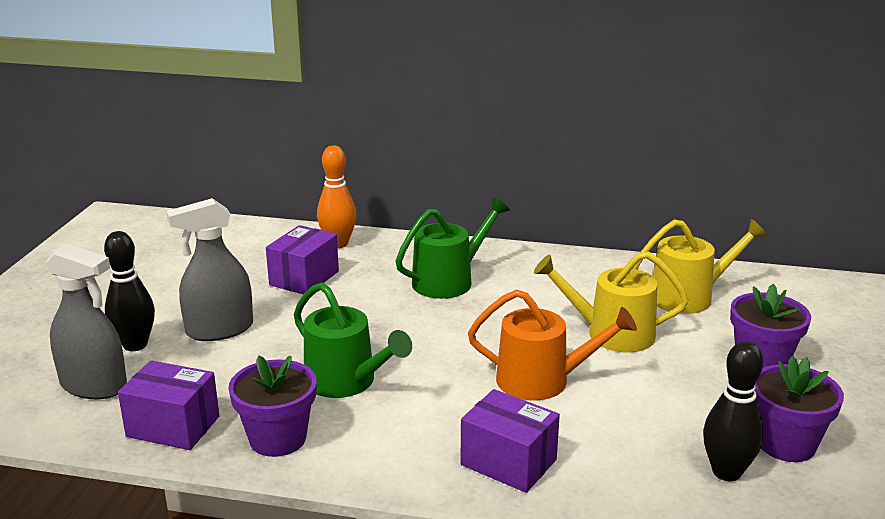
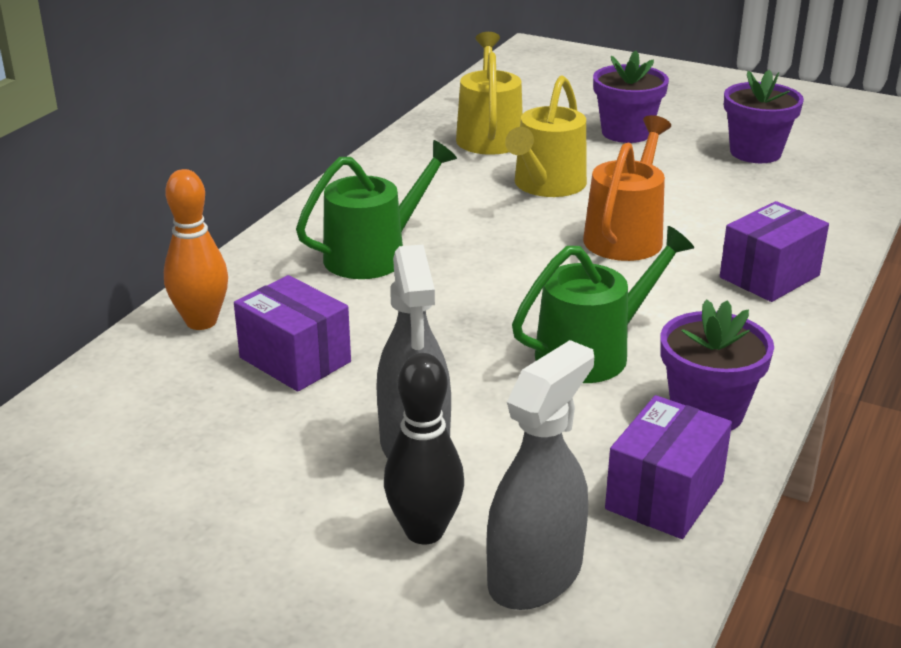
camera: 75 degrees left, 5 degrees up
(448, 281) = (373, 255): green watering can -> green watering can turned 75 degrees clockwise
(726, 472) = (793, 183): black bowling pin -> none

